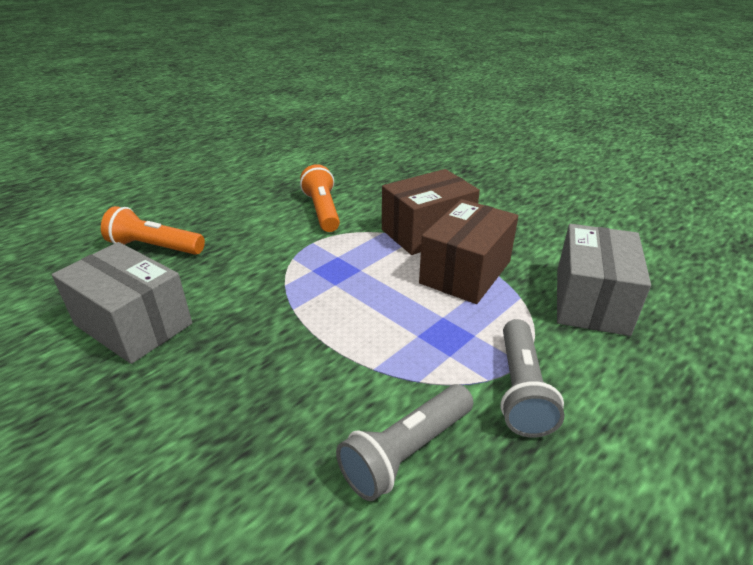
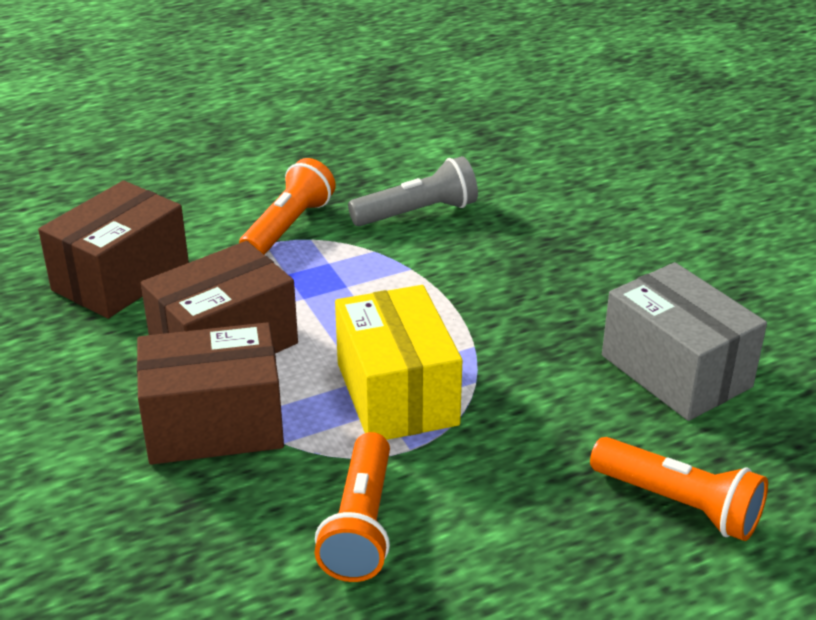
camera: 160 degrees left, 0 degrees up
(334, 267) = (397, 394): none -> yellow box
(521, 389) = (288, 227): grey flashlight -> orange flashlight
(591, 301) = (121, 278): grey box -> brown box

